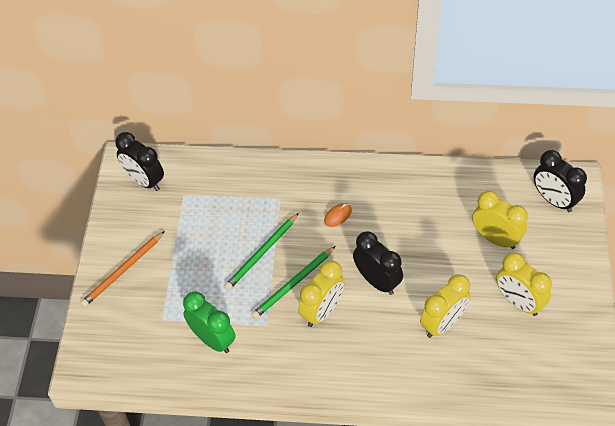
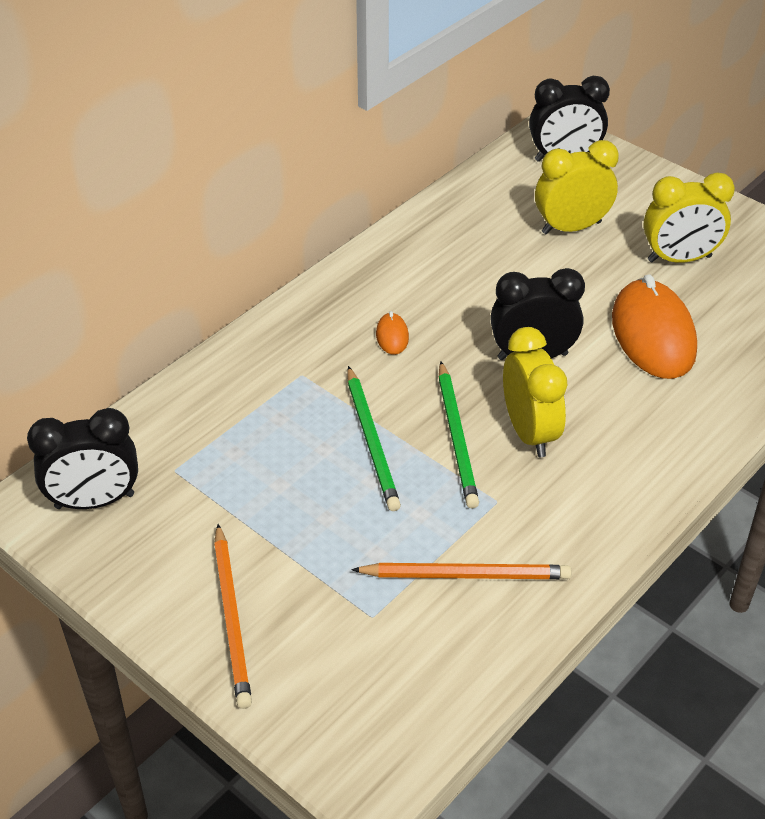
camera: 55 degrees left, 10 degrees down
(212, 339) = (466, 575): green clock -> orange pencil
(442, 324) = (653, 335): yellow clock -> orange mouse

